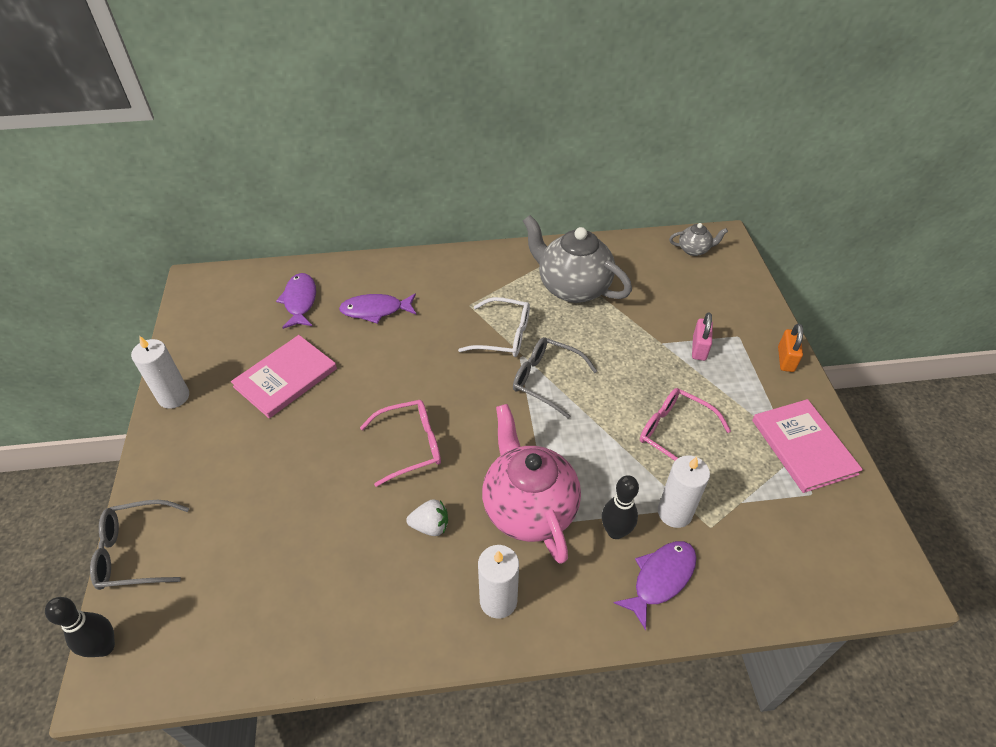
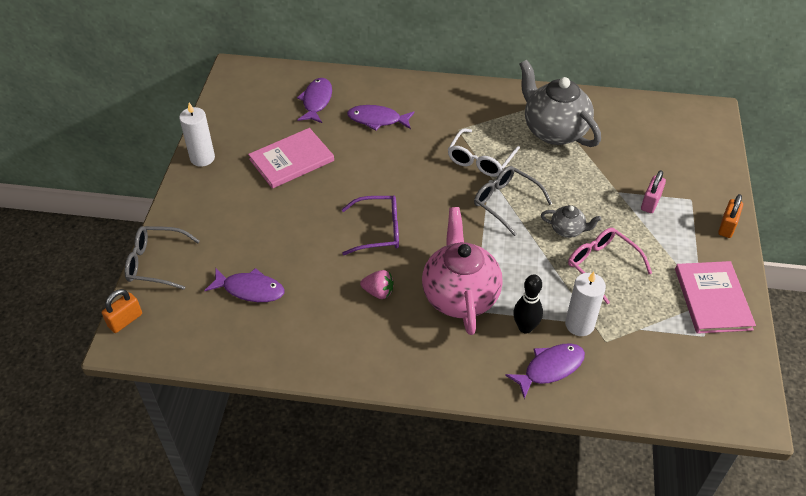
camera: 15 degrees right, 0 degrees up
(104, 647) = (125, 320): black bowling pin -> orange padlock
(268, 560) = (250, 289): none -> purple fish
(410, 445) = (378, 231): pink glasses -> purple glasses
(430, 526) = (378, 292): white strawberry -> pink strawberry
(498, 600) = (416, 354): white candle -> none
(503, 335) = (480, 160): white glasses -> white glasses turned 90 degrees clockwise
(694, 250) = (679, 117): grey teapot -> grey teapot (567, 230)

